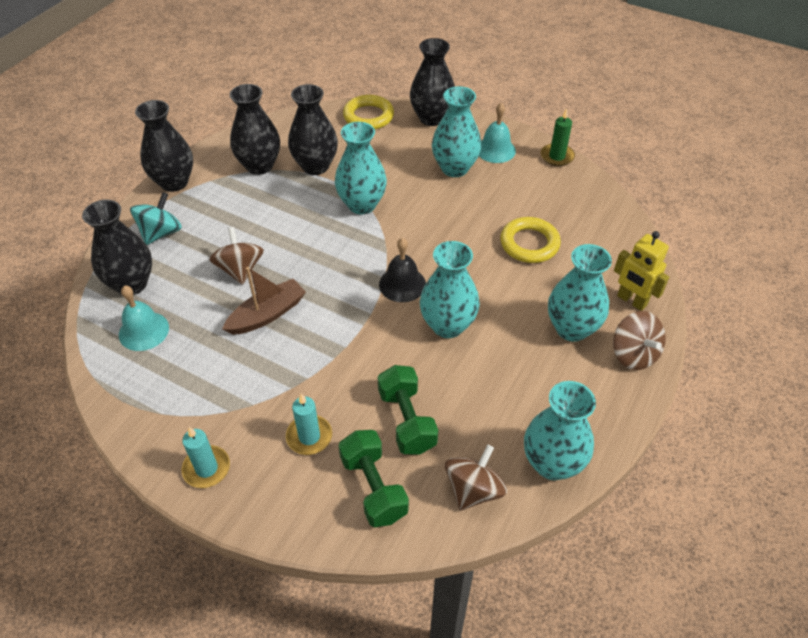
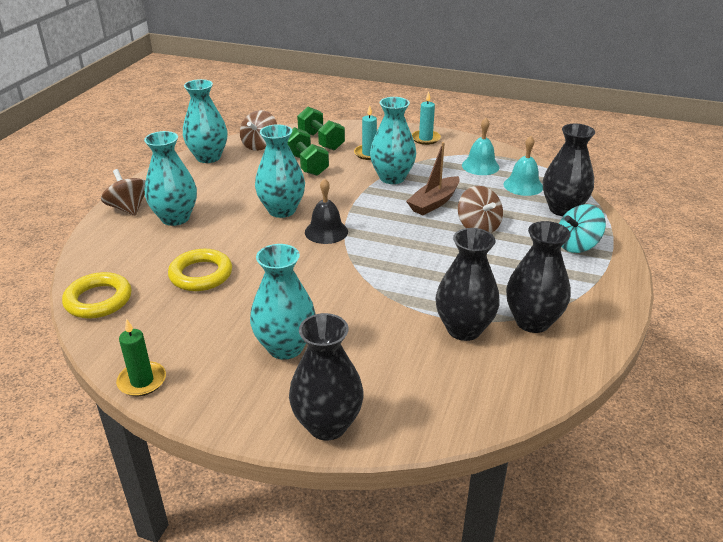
camera: 170 degrees right, 15 degrees down
(161, 233) = (577, 245): turquoise spinning top -> turquoise spinning top turned 45 degrees clockwise
(174, 182) = (613, 292): black vase -> none
(362, 204) = (388, 292): turquoise vase -> turquoise vase (392, 178)
(368, 116) = (426, 414): yellow ring -> yellow ring (98, 300)
(495, 150) = (229, 381): turquoise bell -> turquoise bell (480, 166)
(631, 301) = (113, 240): yellow robot -> none

